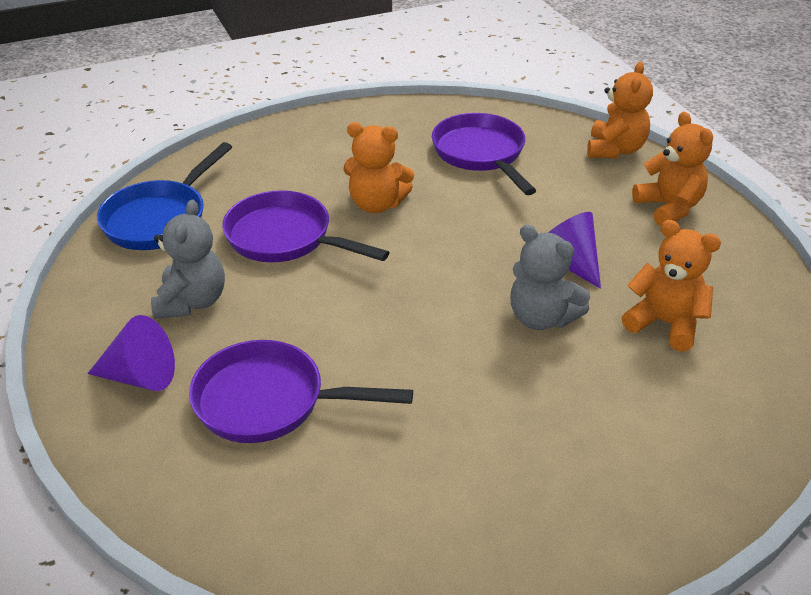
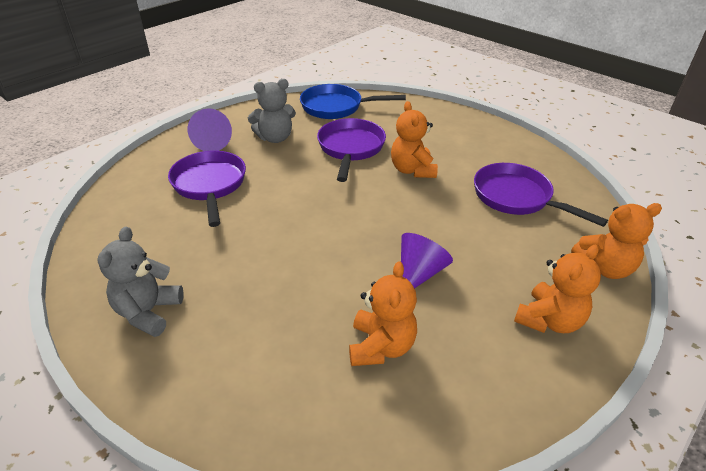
camera: 65 degrees right, 0 degrees up
(481, 154) = (516, 197): purple pan -> purple pan turned 90 degrees counterclockwise
(541, 318) = (344, 273): grey teddy bear -> grey teddy bear (148, 312)

